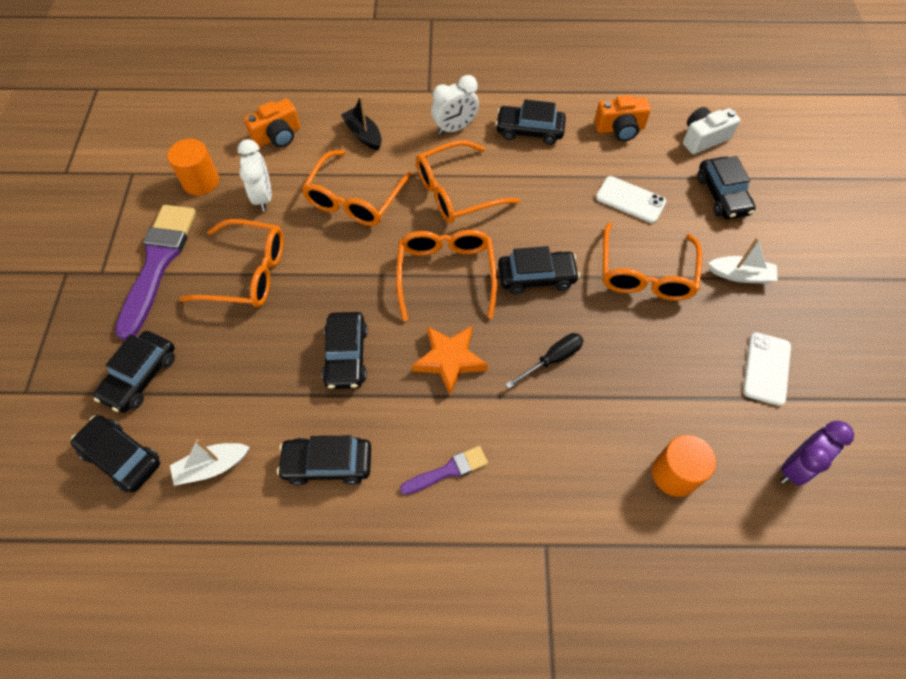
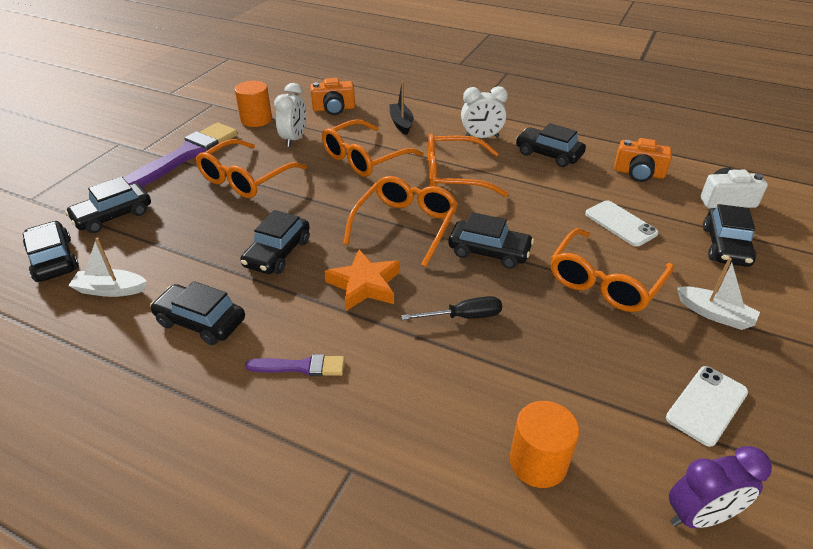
camera: 25 degrees right, 20 degrees down
(248, 273) = (245, 179): orange glasses -> orange glasses turned 90 degrees clockwise

